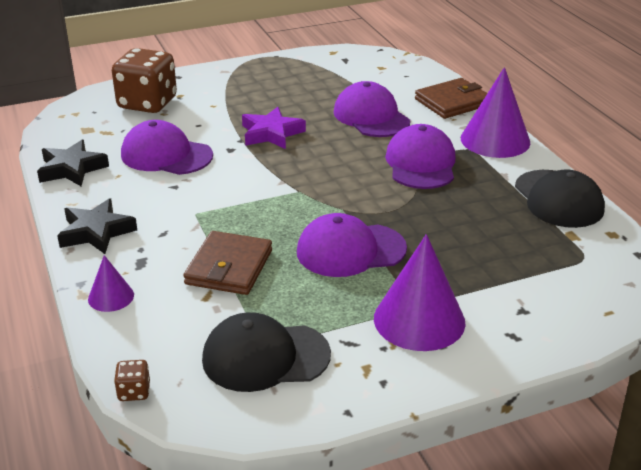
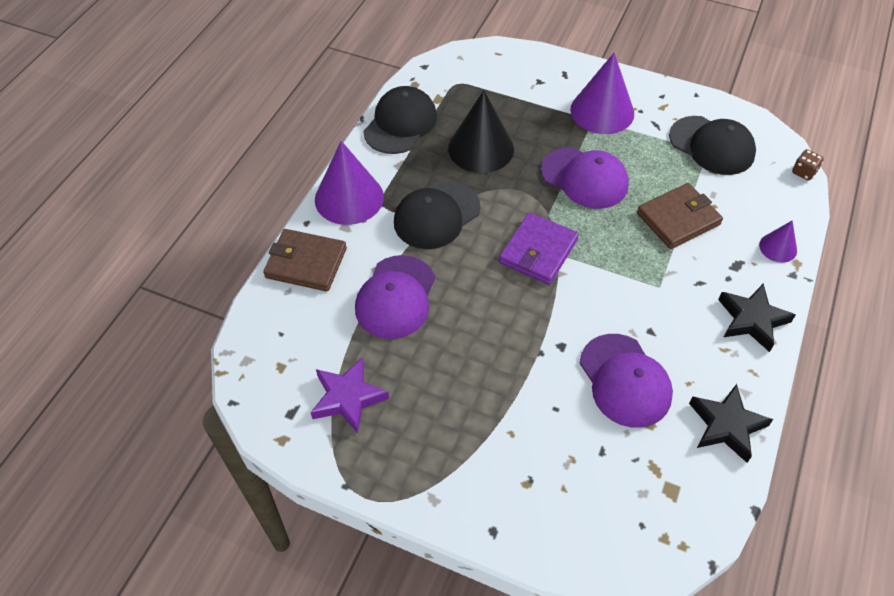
camera: 135 degrees left, 20 degrees up
(147, 103) = (573, 494): brown dice -> none
(271, 133) = (504, 340): purple star -> purple star (348, 398)
(316, 184) = (538, 251): none -> purple wallet
(421, 163) = (436, 215): purple cap -> black cap
(468, 220) = (481, 148): none -> black cone

